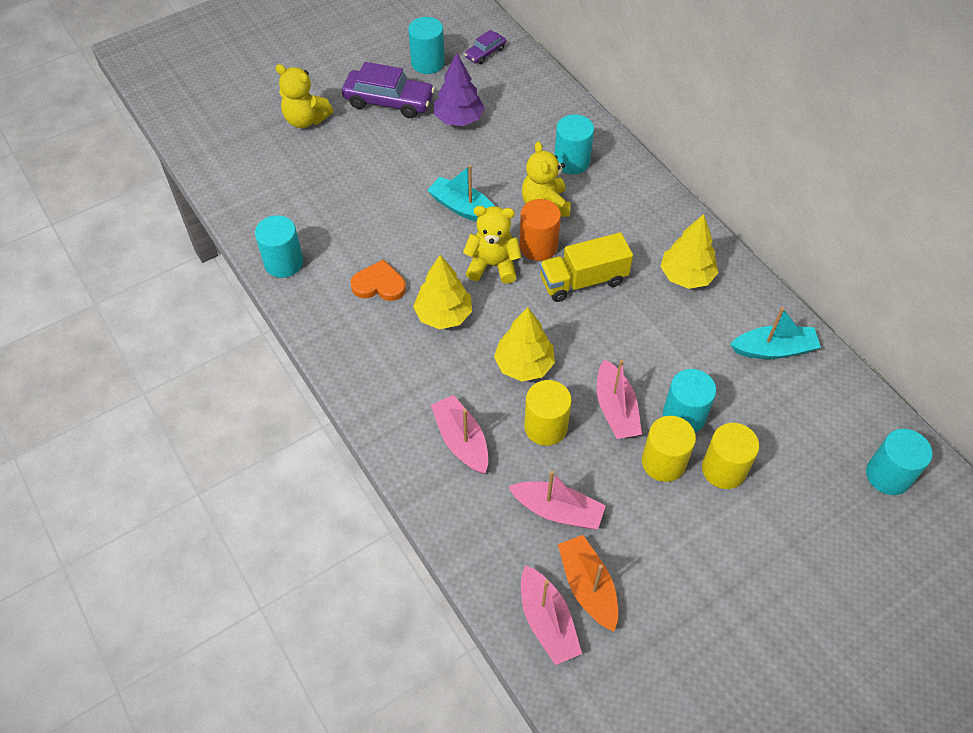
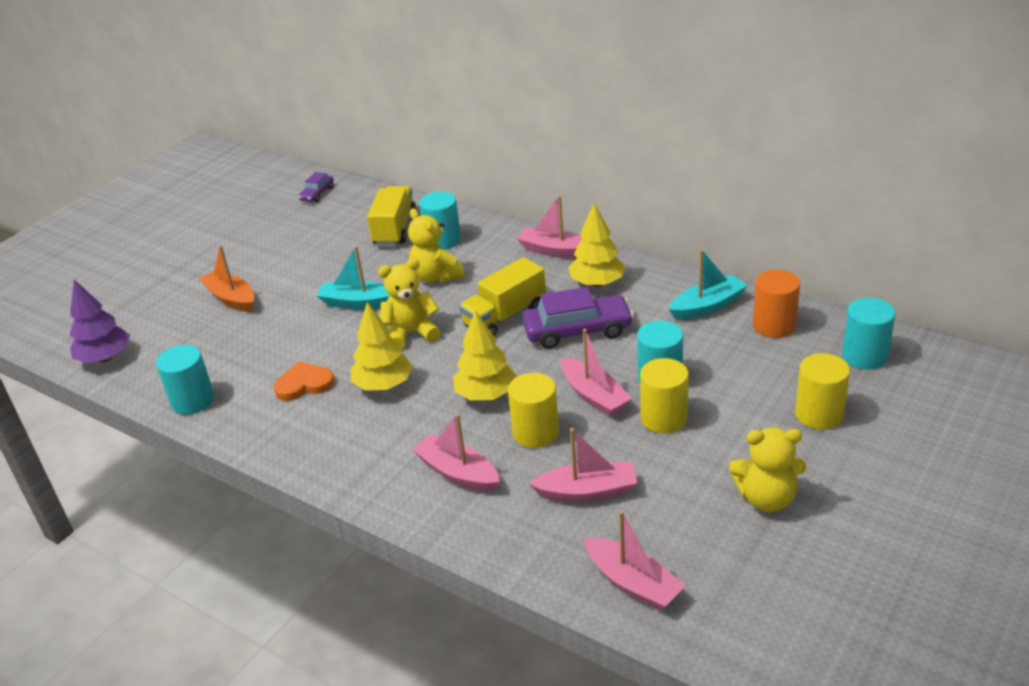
camera: 20 degrees left, 20 degrees down
(306, 119) = (161, 289): yellow teddy bear -> yellow teddy bear (766, 498)
(389, 101) = (241, 252): purple car -> purple car (577, 331)
(427, 63) = (265, 216): turquoise cylinder -> none
(458, 119) = (317, 244): purple tree -> purple tree (105, 358)
(535, 128) = (395, 229): none -> yellow truck
(538, 246) = (447, 306): orange cylinder -> orange cylinder (774, 325)
(588, 587) = (655, 539): orange boat -> orange boat (231, 298)
(667, 218) = (554, 251): none -> pink boat
(723, 469) = (721, 403): yellow cylinder -> yellow cylinder (819, 414)

